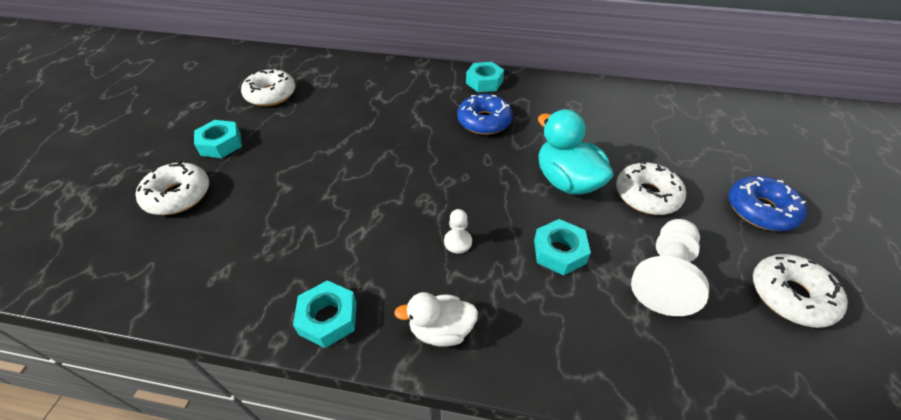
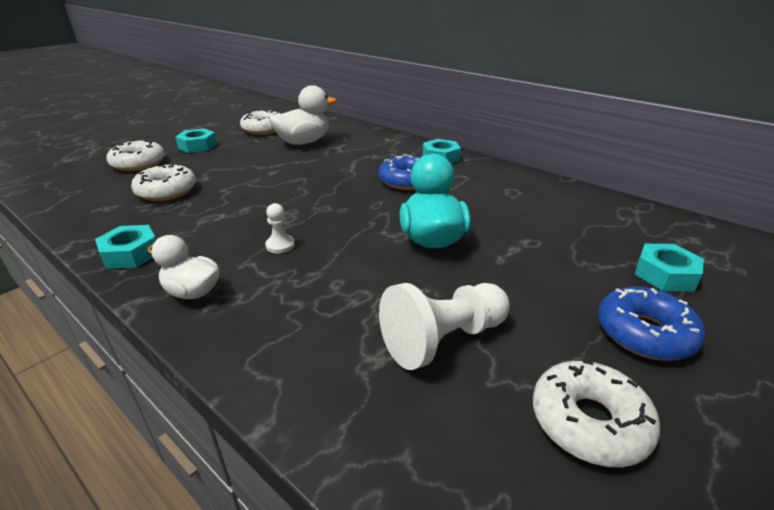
camera: 30 degrees right, 15 degrees down
(336, 101) = (303, 142): none -> white duck
(559, 251) = (358, 282): turquoise nut -> turquoise nut (665, 274)
(646, 195) = (506, 274): white donut -> white donut (166, 191)

